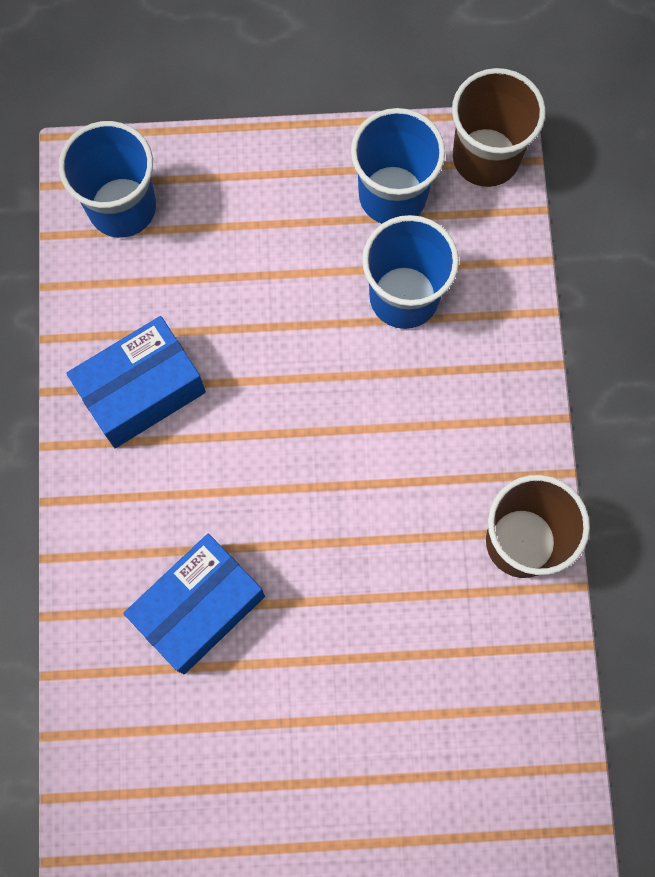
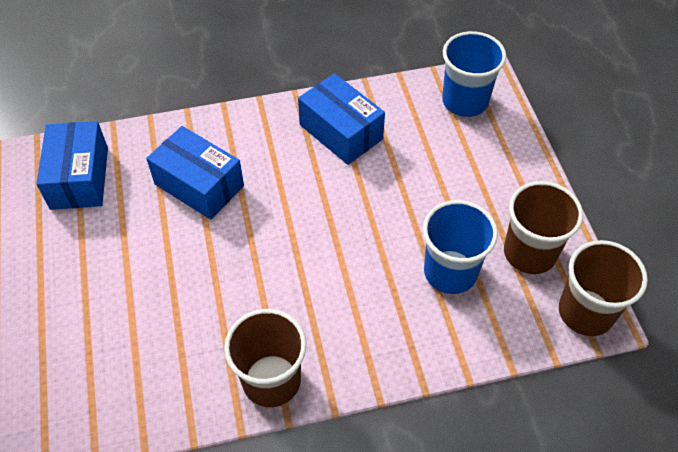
camera: 80 degrees right, 20 degrees down
(148, 789) = (79, 178): none -> blue box
(392, 195) = (529, 253): blue cup -> brown cup

